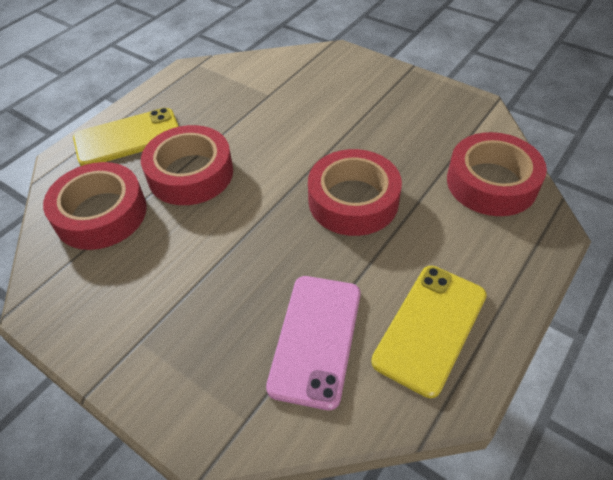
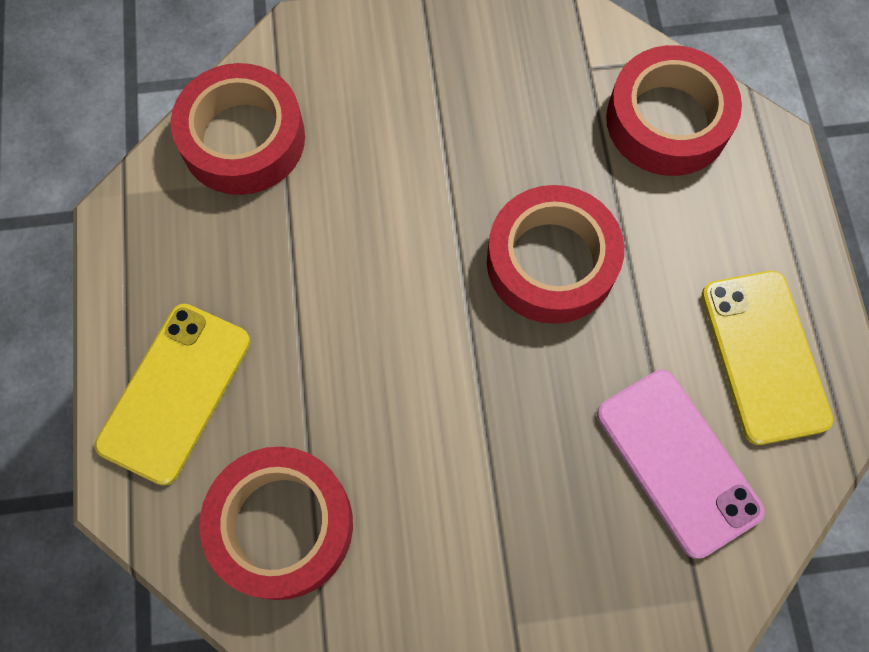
camera: 45 degrees left, 20 degrees up
(190, 173) = (325, 378): red tape -> red tape (243, 139)

